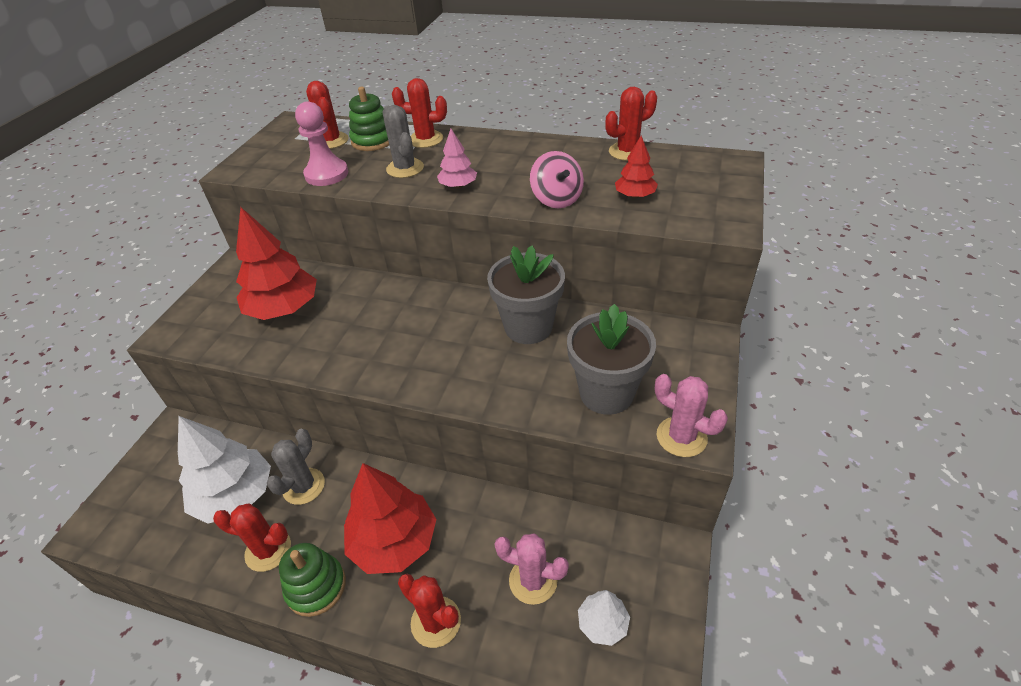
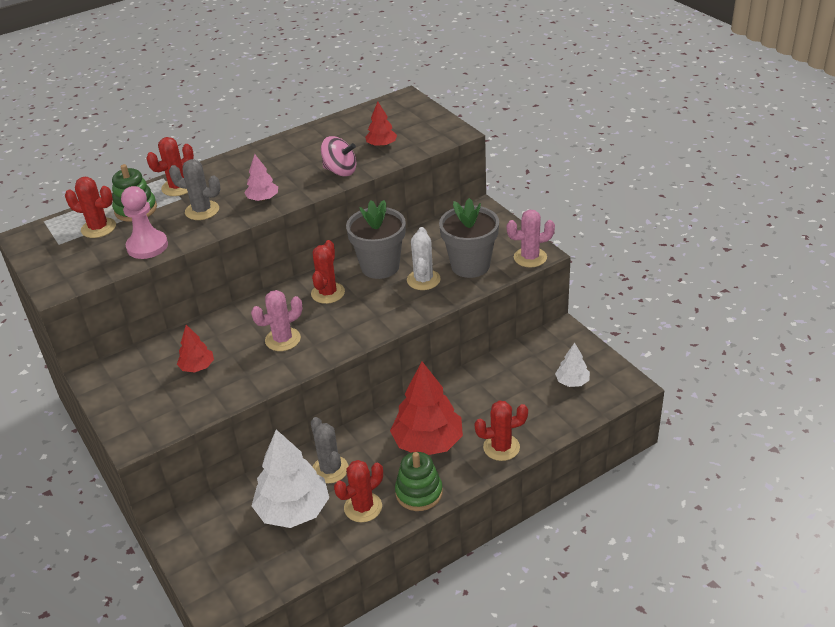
camera: 50 degrees left, 5 degrees down
(284, 309) = (197, 367): red tree -> red tree, size x0.50
(533, 580) = (520, 395): pink cactus -> pink cactus (283, 339)
(542, 372) = (423, 280): none -> white cactus
(627, 151) = (335, 124): red cactus -> red cactus (328, 293)

